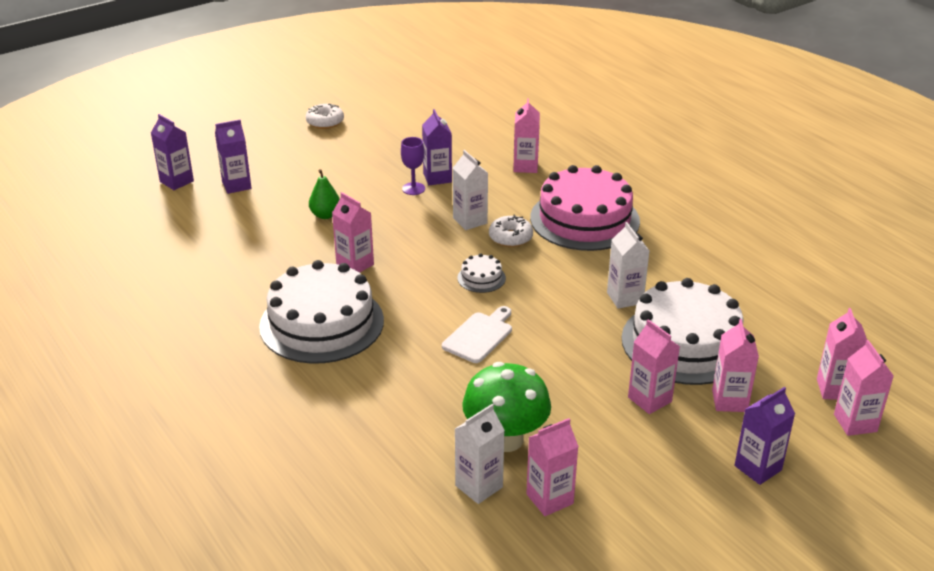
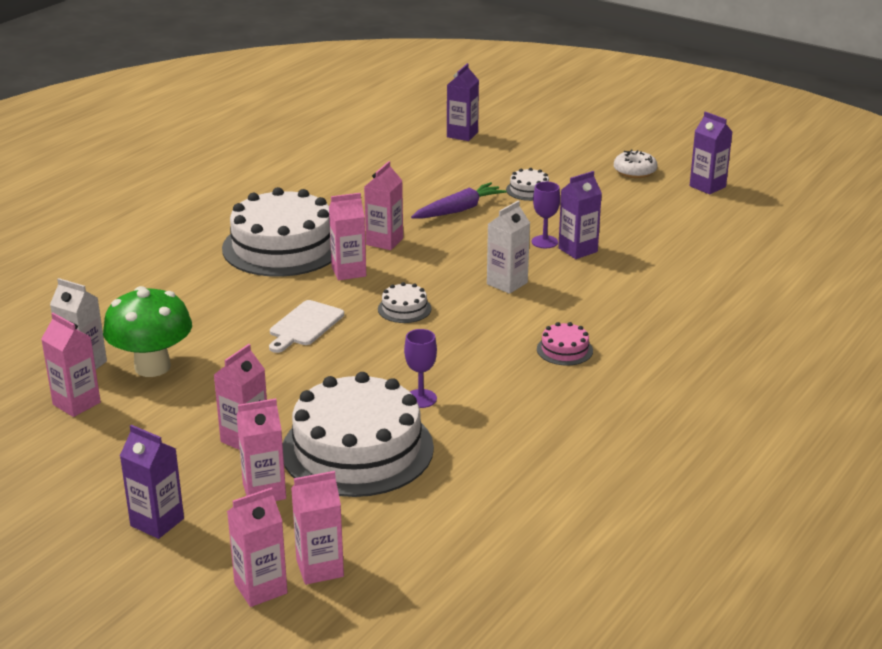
camera: 70 degrees right, 5 degrees down
(236, 185) = (477, 160): purple carton -> purple carton (707, 186)
(317, 174) = (529, 190): none -> white cake
(325, 215) = (459, 210): green pear -> purple carrot
(479, 336) = (304, 325): white cutting board -> white cutting board turned 105 degrees clockwise
(510, 238) = (491, 311): white donut -> none
(525, 166) = (649, 295): pink carton -> pink carton (348, 271)
(584, 219) = (564, 350): pink cake -> pink cake, size x0.41
(625, 298) = (421, 398): white carton -> purple goblet

